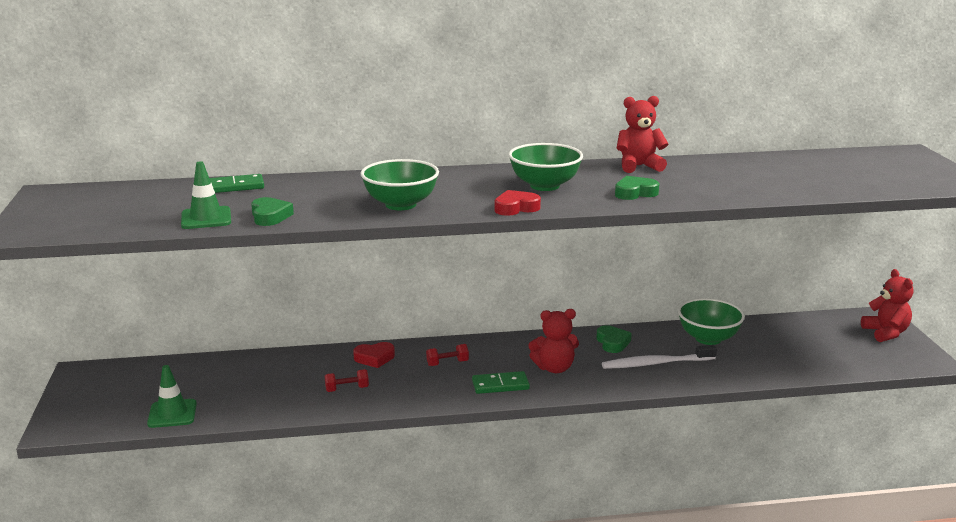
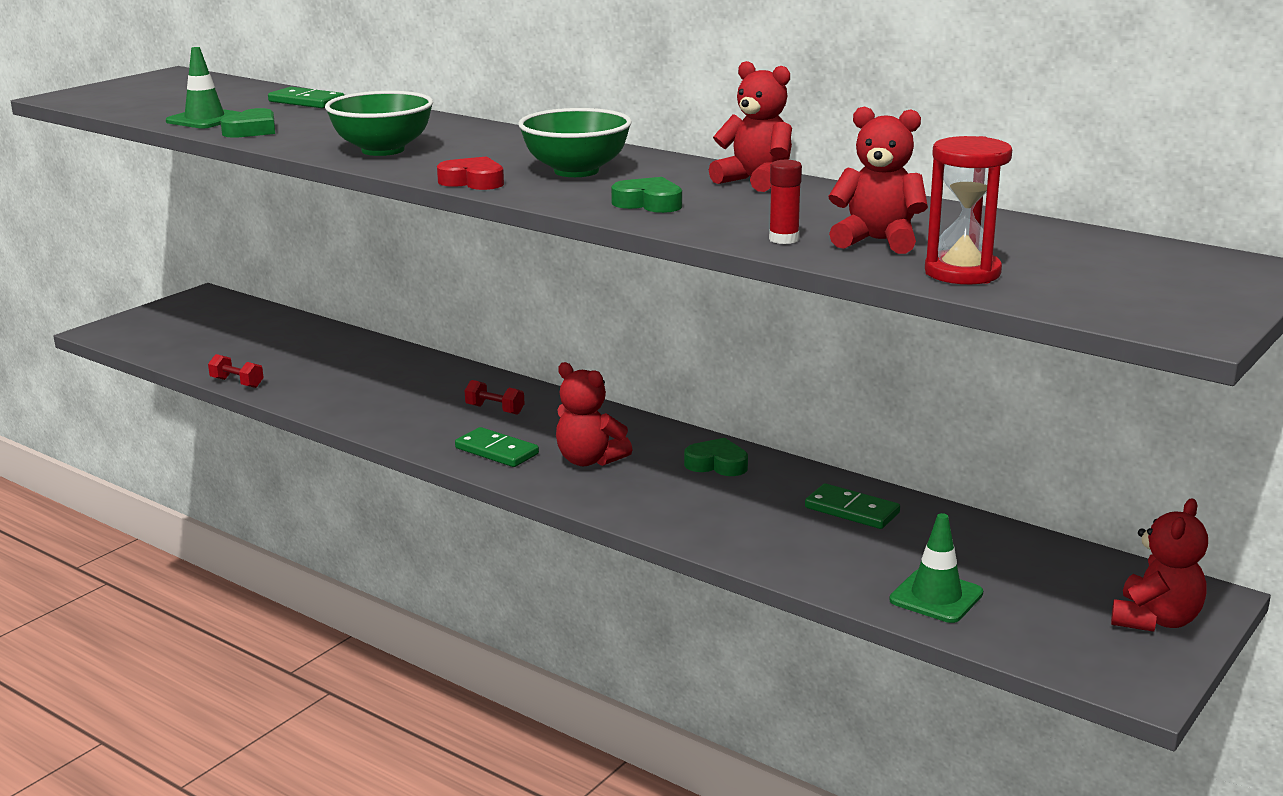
camera: 45 degrees right, 0 degrees up
(172, 414) = (191, 354): green traffic cone -> green traffic cone (936, 597)
(347, 389) = (356, 393): red dumbbell -> red dumbbell (237, 383)
(374, 358) = (440, 377): red heart -> none
(612, 343) = (717, 464): green heart -> green heart turned 105 degrees counterclockwise
(656, 363) = (716, 506): white toothbrush -> none
(708, 338) = (852, 510): green bowl -> green domino
(743, 192) = (784, 239): none -> red glue stick
(776, 181) = (877, 241): none -> red teddy bear
(844, 186) = (962, 272): none -> red hourglass

